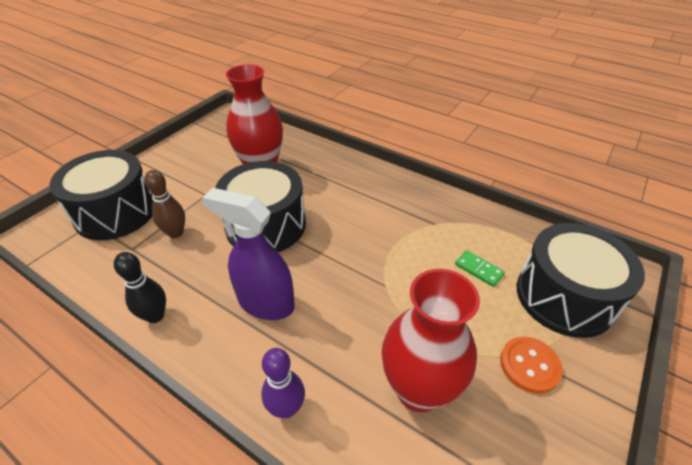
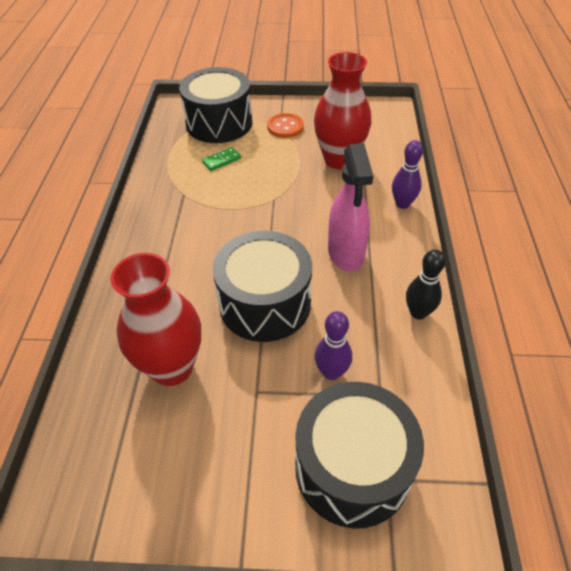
camera: 120 degrees left, 5 degrees up
(176, 233) = (331, 372): brown bowling pin -> purple bowling pin
(265, 303) = (346, 253): purple spray bottle -> pink spray bottle
(478, 269) = (221, 160): green domino -> green domino turned 45 degrees clockwise

